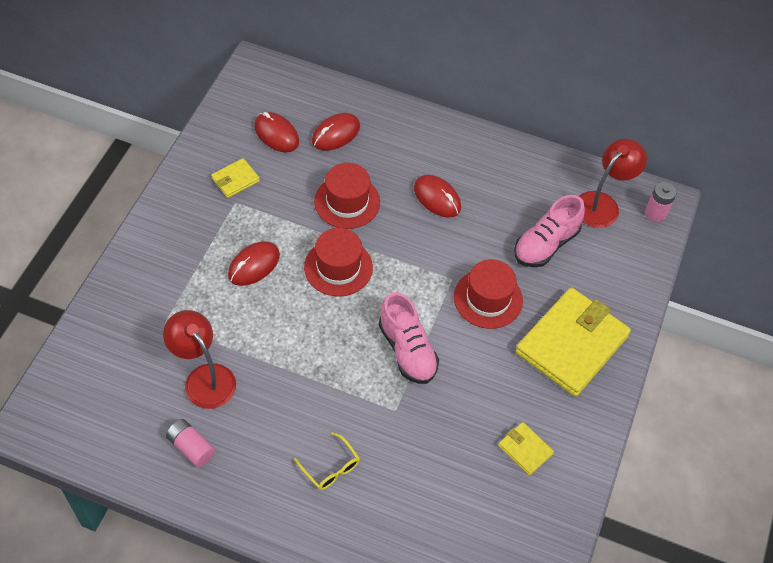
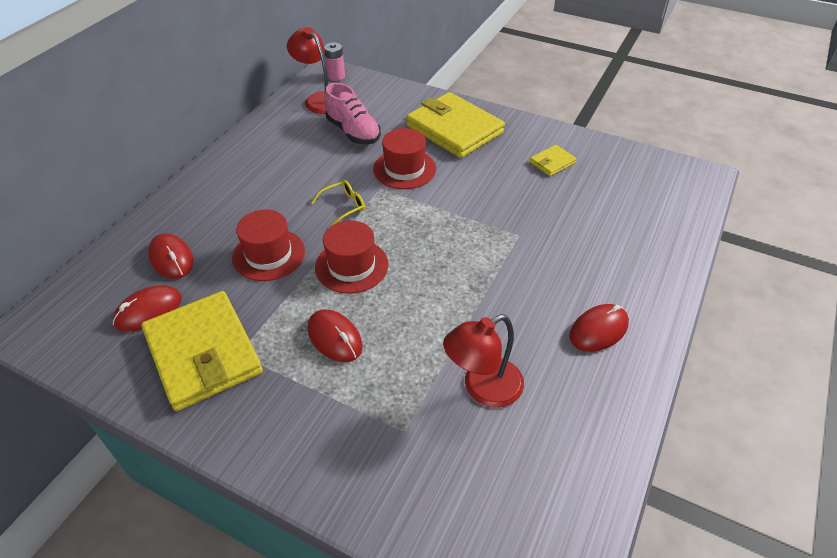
camera: 80 degrees left, 10 degrees down
(191, 447) = (573, 402): pink battery -> none
(235, 180) = (203, 353): yellow wallet -> yellow wallet, size x2.25
(331, 468) = (583, 283): yellow glasses -> yellow glasses (343, 206)
(407, 350) = (454, 223): pink shoe -> none
(437, 198) = (284, 190): red mouse -> red mouse (598, 330)

